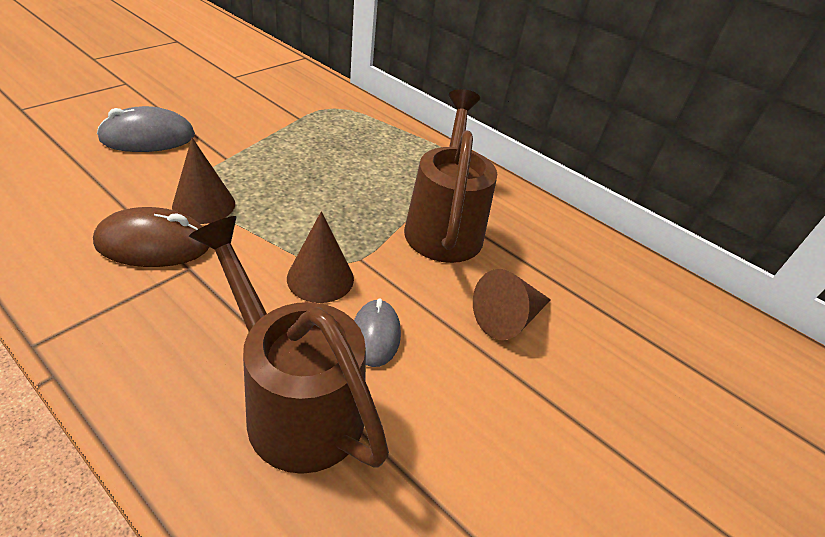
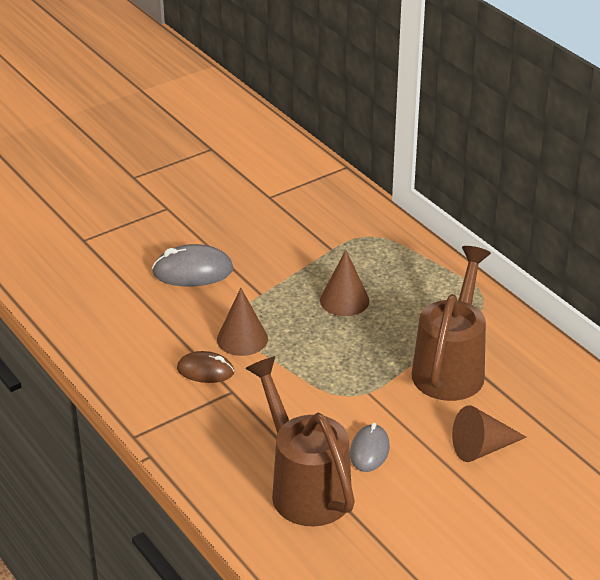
camera: 20 degrees right, 5 degrees down
(154, 244) = (205, 371): brown mouse -> brown mouse, size x0.66
(320, 278) = (333, 406): brown cone -> brown cone (344, 300)

